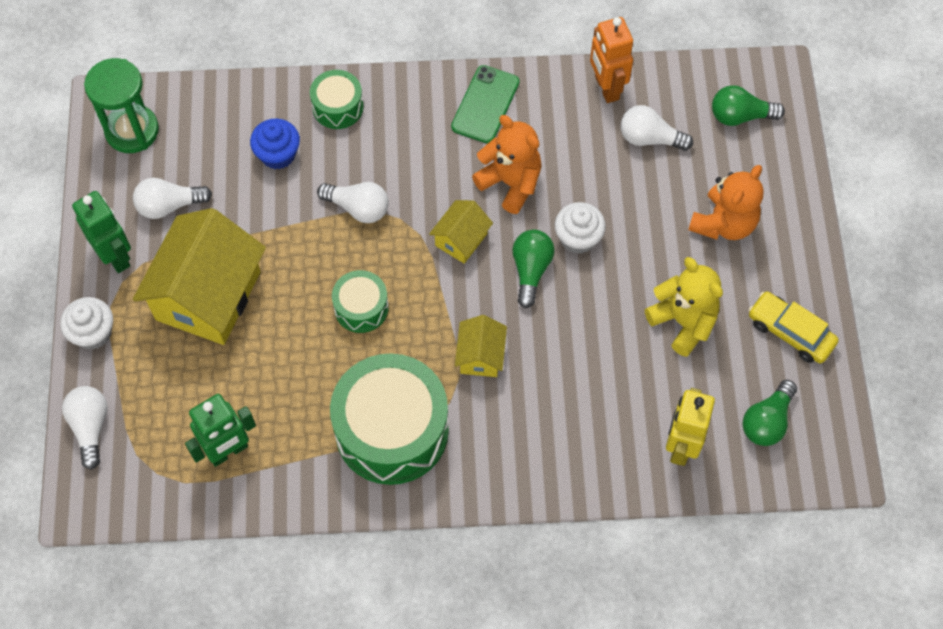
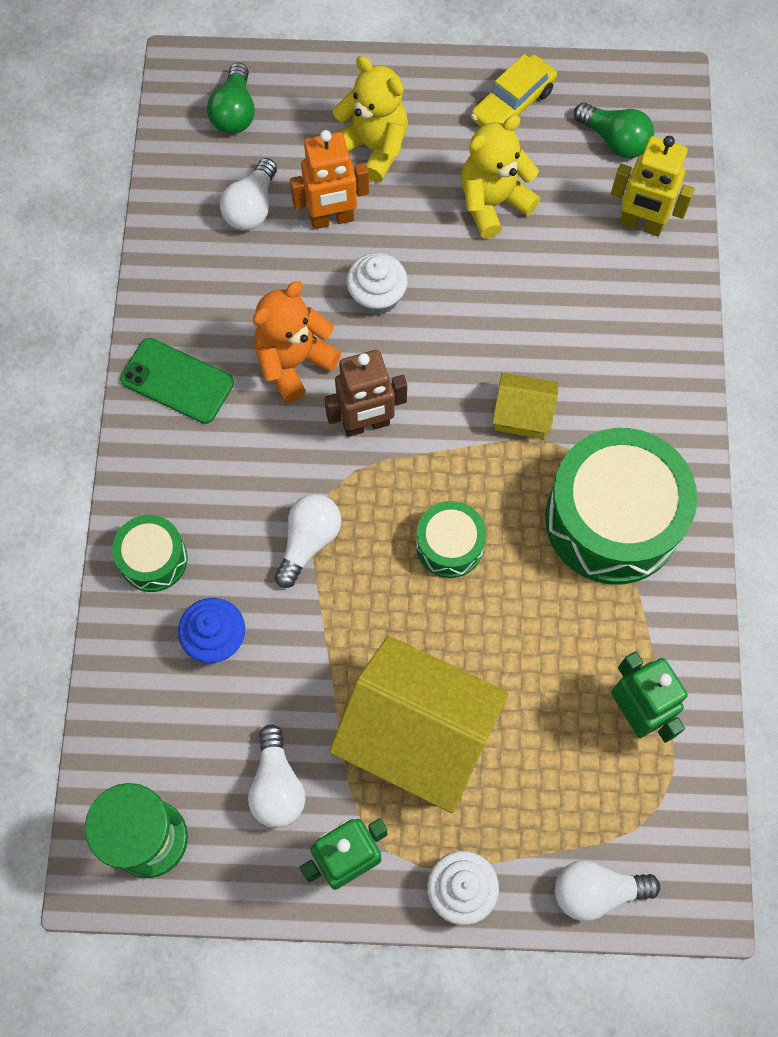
camera: 85 degrees left, 5 degrees up
(461, 239) = (366, 424): yellow house -> brown robot
(531, 270) = (415, 351): green light bulb -> none
(606, 88) = (174, 245): orange robot -> orange robot (332, 219)
(723, 223) = (373, 148): orange teddy bear -> yellow teddy bear

